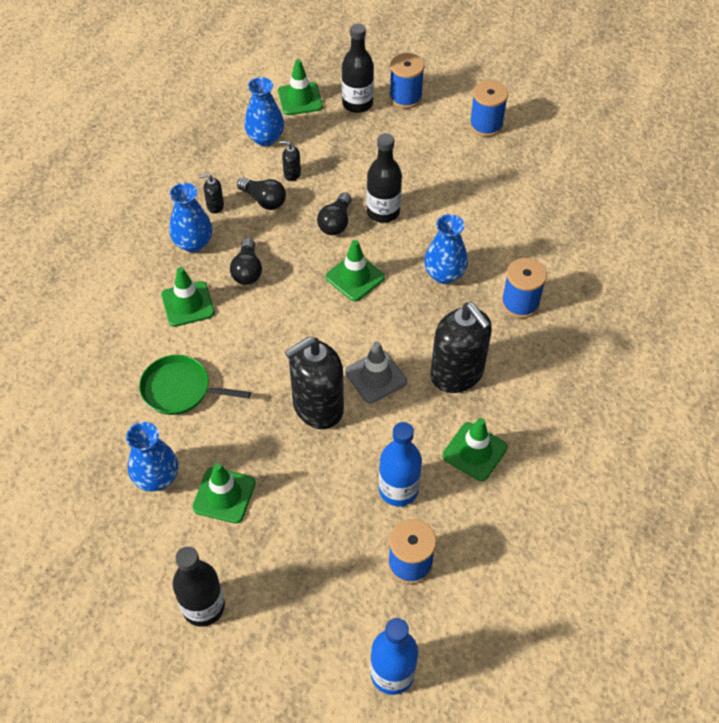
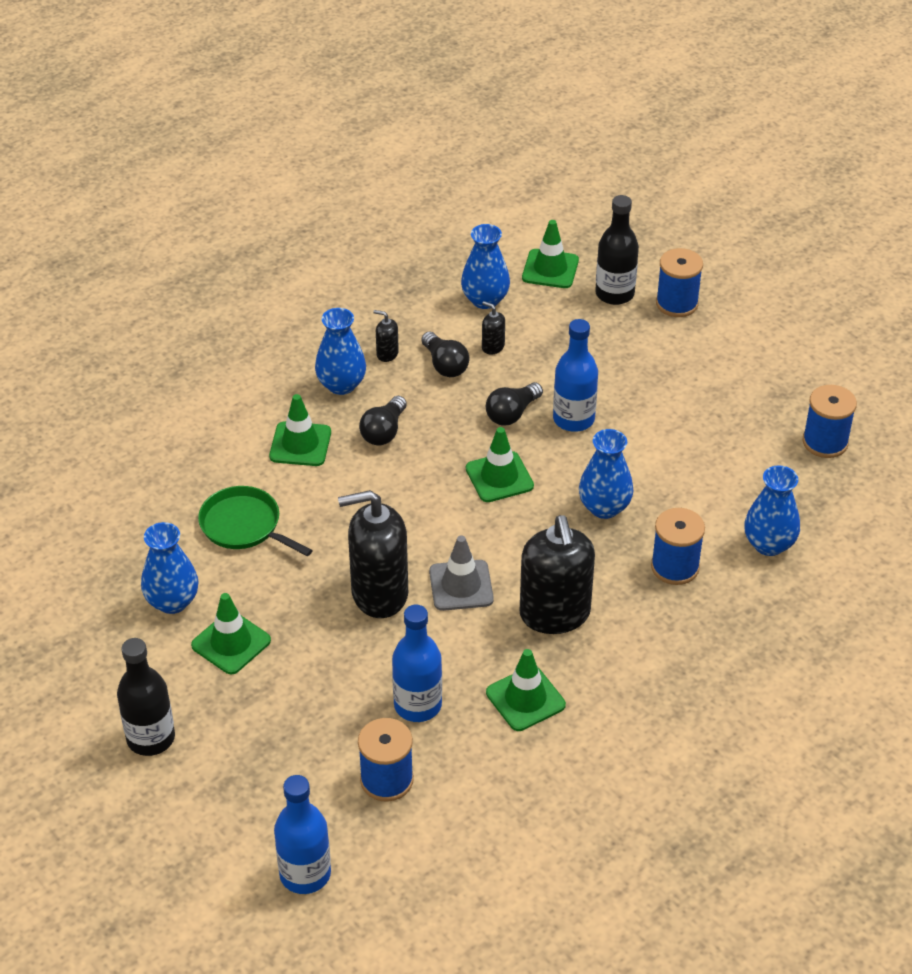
camera: 25 degrees right, 10 degrees down
(383, 212) = (573, 419): black bottle -> blue bottle
(486, 125) = (756, 363): blue spool -> blue spool (825, 442)
(573, 261) = (769, 544): none -> blue vase

